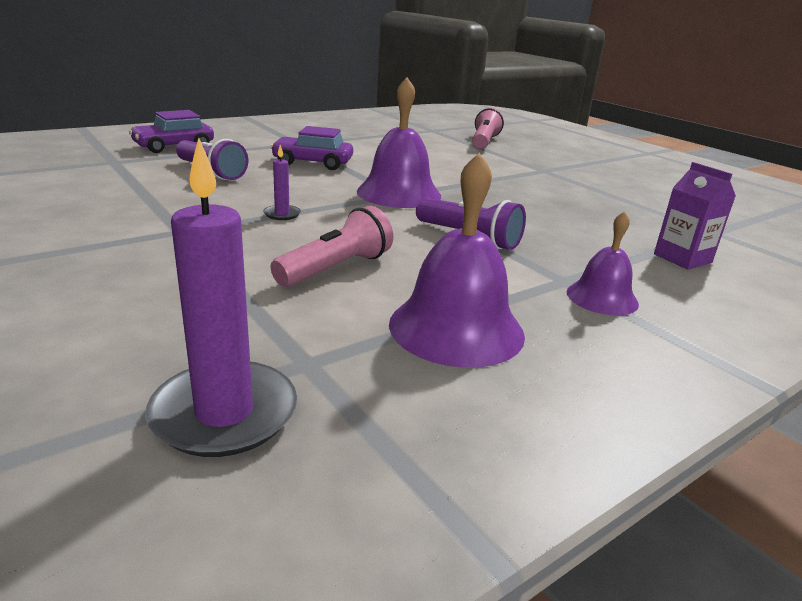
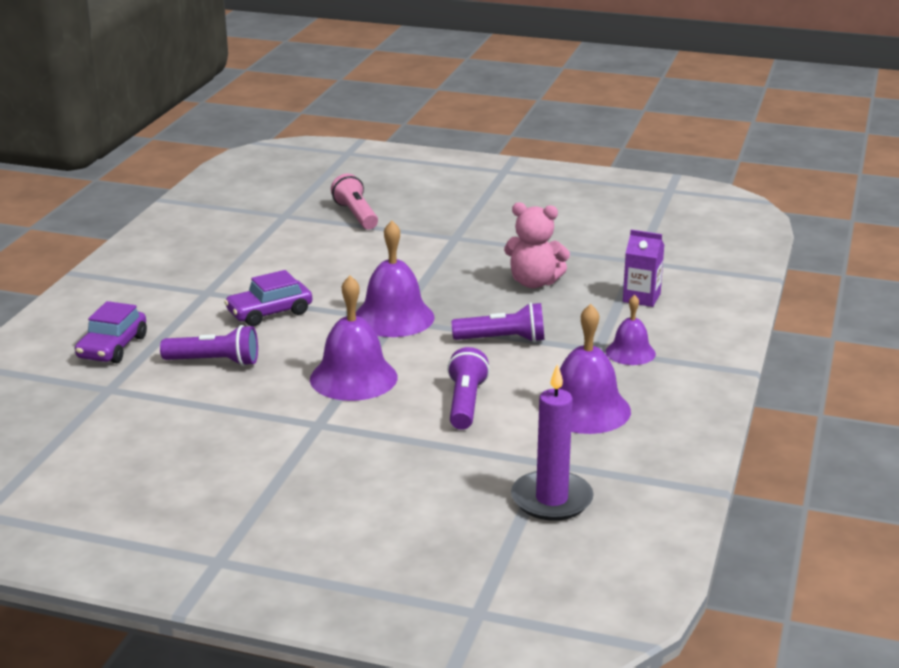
camera: 35 degrees left, 0 degrees up
(282, 214) = (353, 378): purple candle -> purple bell
(336, 268) = (465, 403): pink flashlight -> purple flashlight
(572, 213) = (534, 282): none -> pink teddy bear

